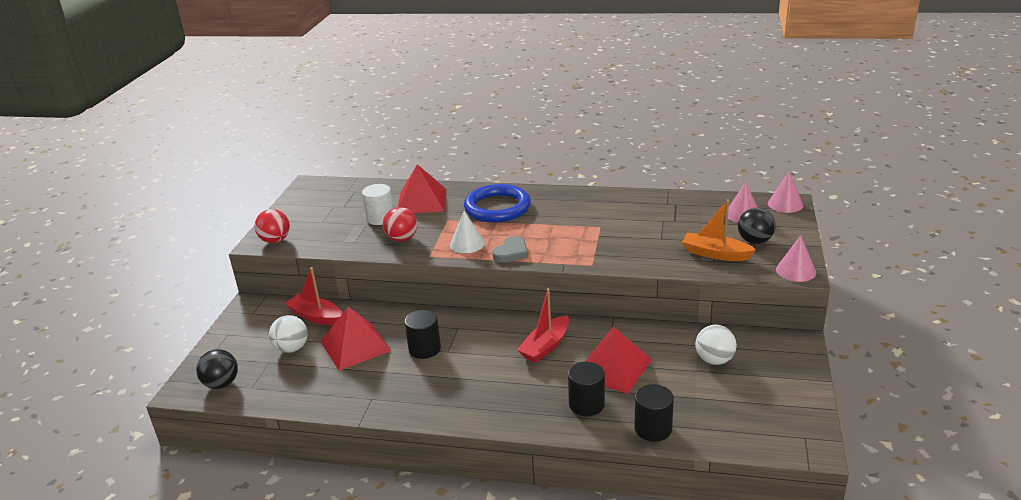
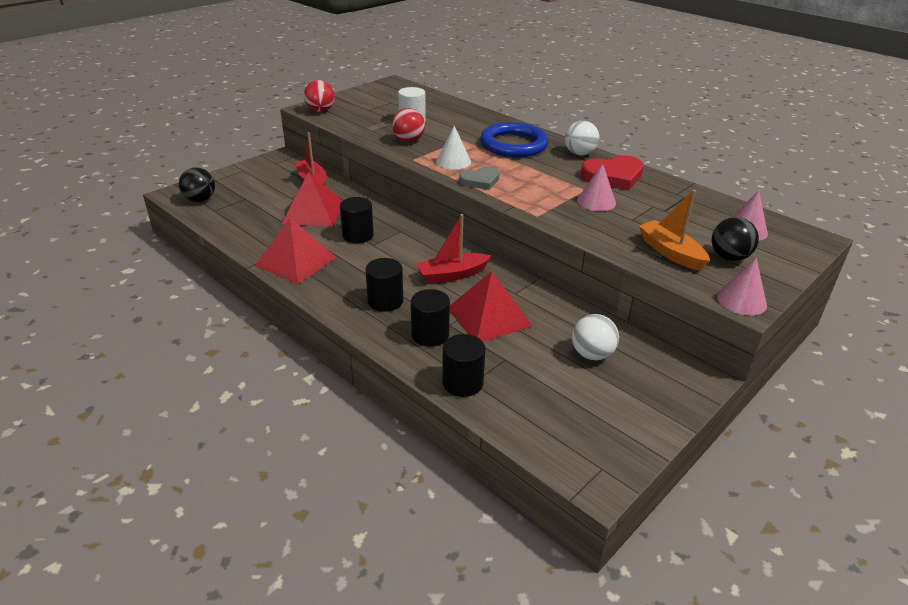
camera: 30 degrees right, 5 degrees up
(292, 348) = (270, 196): white ball -> white ball (579, 154)
(422, 201) = (459, 120): red pyramid -> red pyramid (296, 261)
(519, 395) = (385, 301): none -> black cylinder
(607, 206) = (613, 176): none -> red heart
(785, 204) = (808, 238): pink cone -> pink cone (596, 201)

